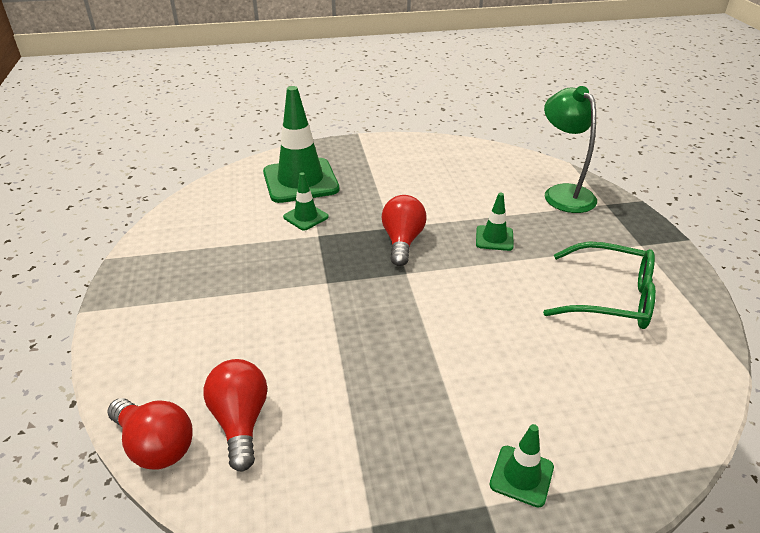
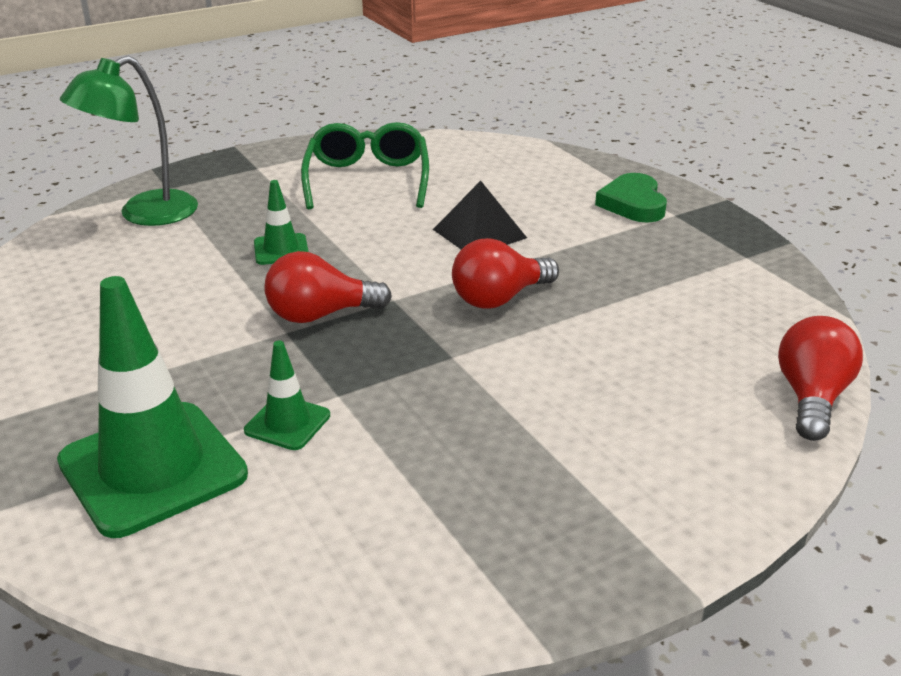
camera: 110 degrees left, 5 degrees down
(240, 421) = (725, 352): red light bulb -> red light bulb (499, 298)
(488, 338) = (479, 233): none -> black pyramid
(521, 476) = (633, 204): green traffic cone -> green heart

